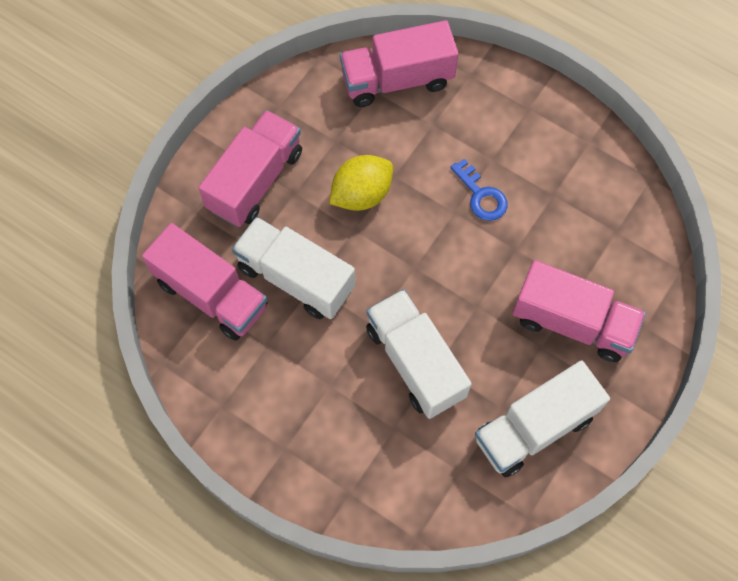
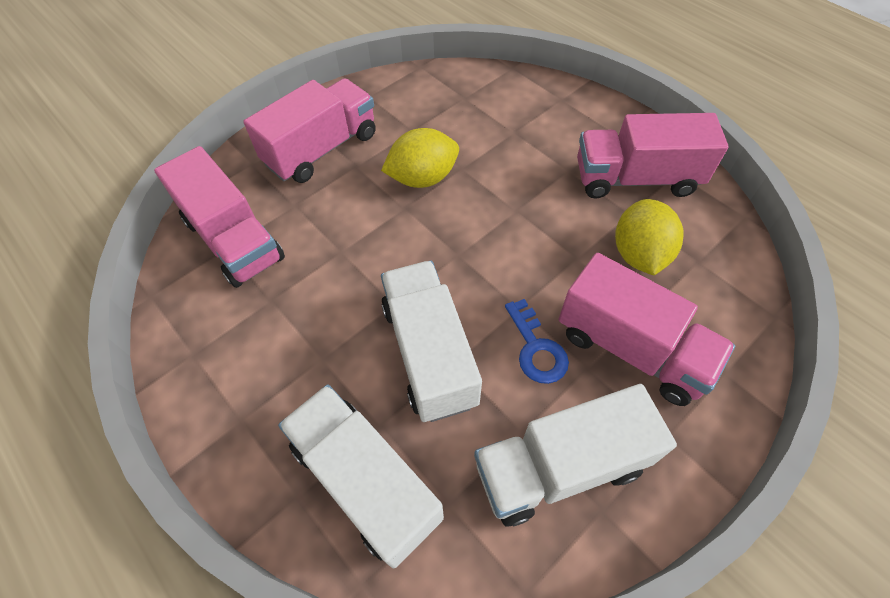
camera: 15 degrees right, 10 degrees down
(295, 278) = (326, 241): white truck -> white truck (366, 481)
(397, 80) = (488, 92): pink truck -> pink truck (635, 179)
(481, 195) = (549, 200): blue key -> blue key (536, 348)
(567, 235) = (639, 254): none -> yellow lemon

